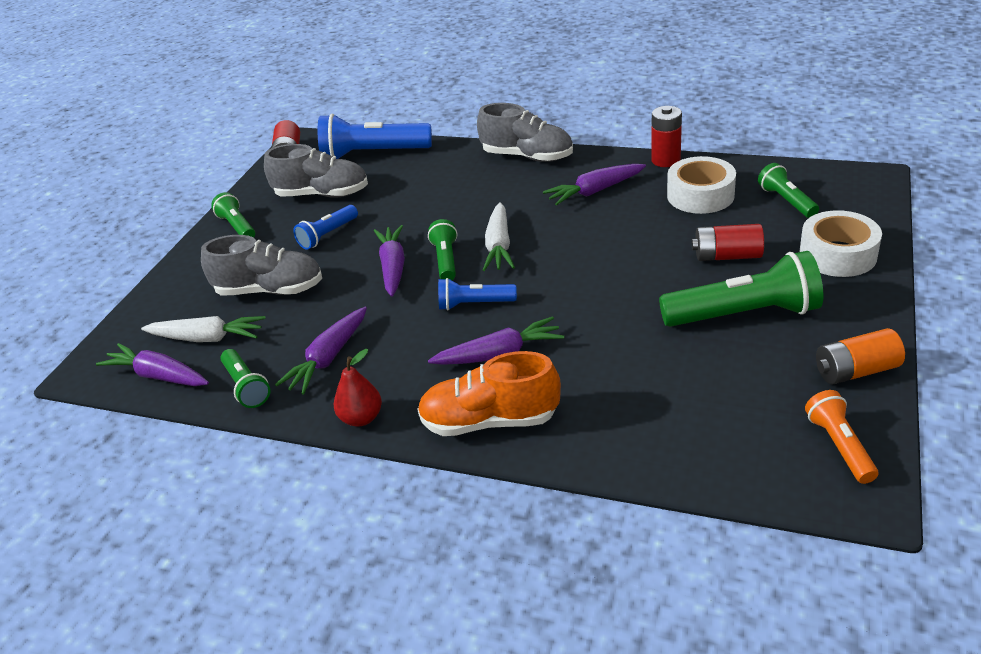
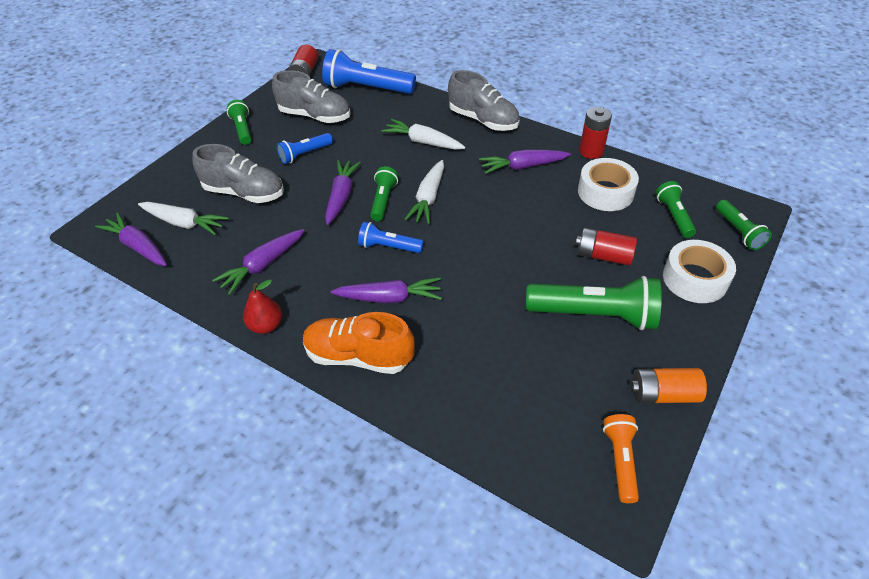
camera: 10 degrees right, 10 degrees up
(246, 387) = (195, 274): green flashlight -> green flashlight (738, 232)
(466, 192) = (423, 142): none -> white carrot

